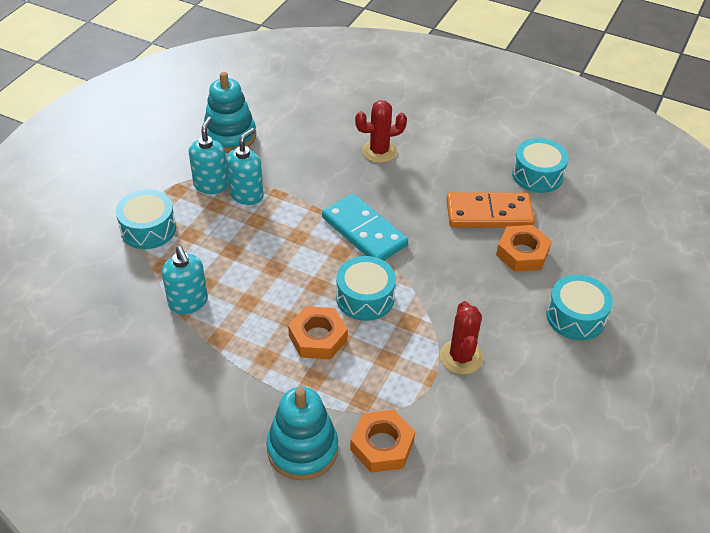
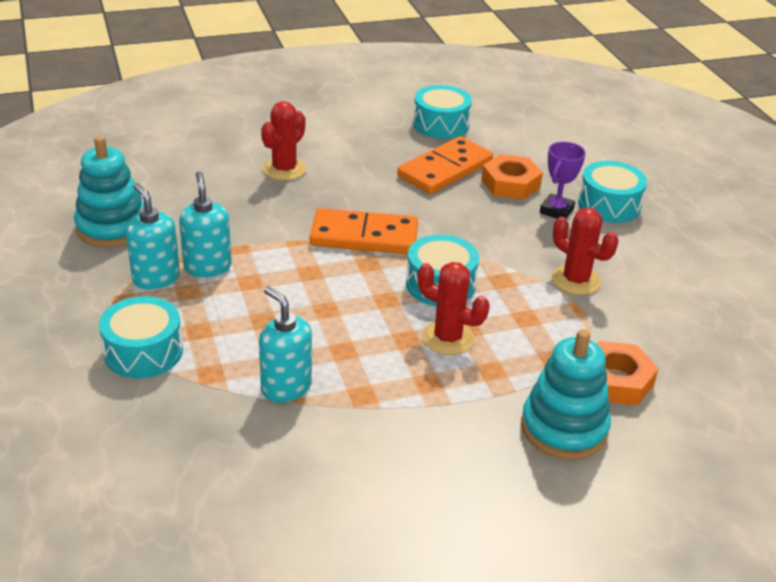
camera: 45 degrees left, 10 degrees down
(188, 302) = (286, 387): turquoise soap dispenser -> turquoise soap dispenser turned 150 degrees counterclockwise
(318, 337) = (448, 338): orange nut -> red cactus
(364, 231) = (364, 236): turquoise domino -> orange domino
(526, 295) = (556, 211): none -> purple trophy

